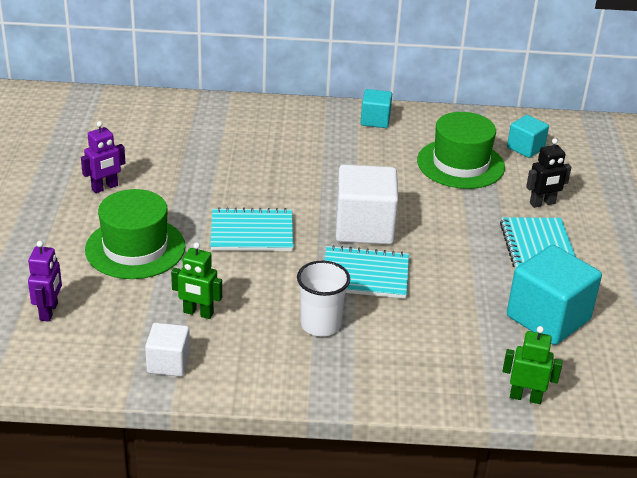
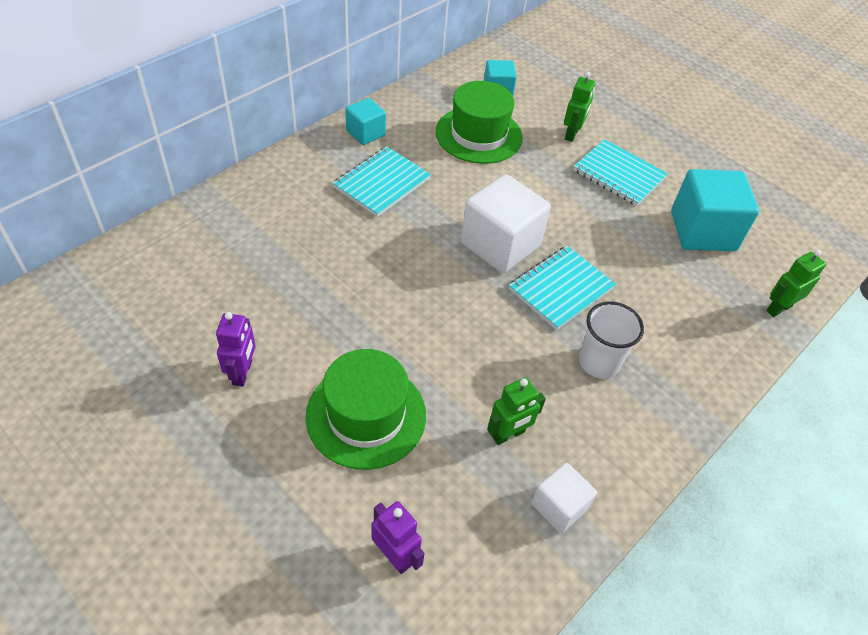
camera: 50 degrees left, 15 degrees up
(252, 232) = (432, 317): turquoise notebook -> turquoise notebook (382, 183)
(542, 203) = (572, 134): black robot -> green robot

